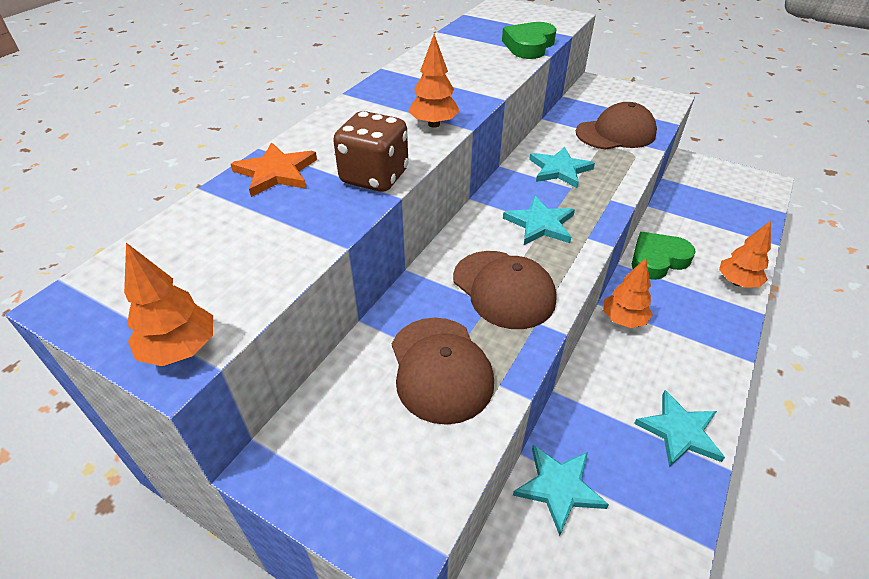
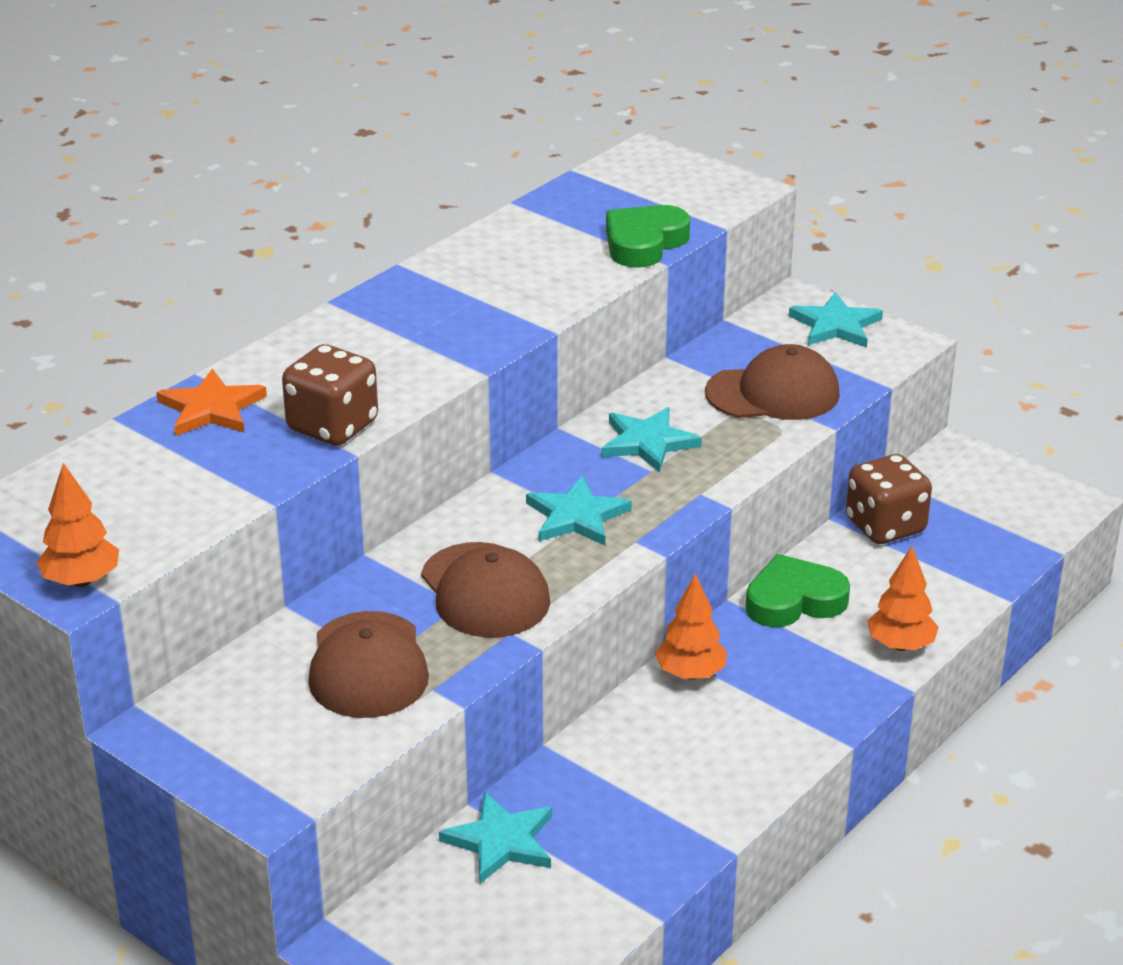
camera: 10 degrees right, 10 degrees down
(434, 124) = (438, 362): orange tree -> none
(679, 431) = (692, 807): turquoise star -> turquoise star (836, 325)
(681, 207) = (885, 526): none -> brown dice

